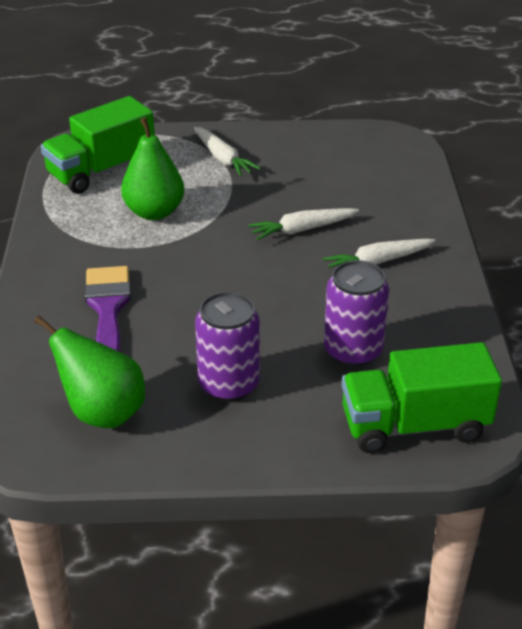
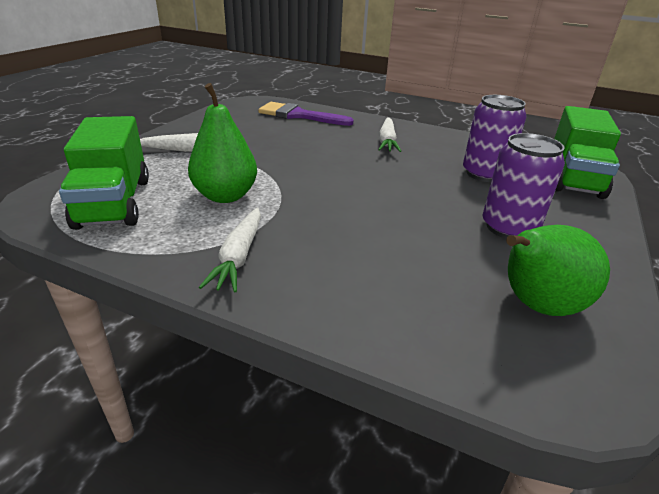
camera: 65 degrees left, 5 degrees down
(108, 309) = (361, 259): purple brush -> purple brush (299, 115)
(302, 229) = (324, 151): white carrot -> white carrot (239, 256)

